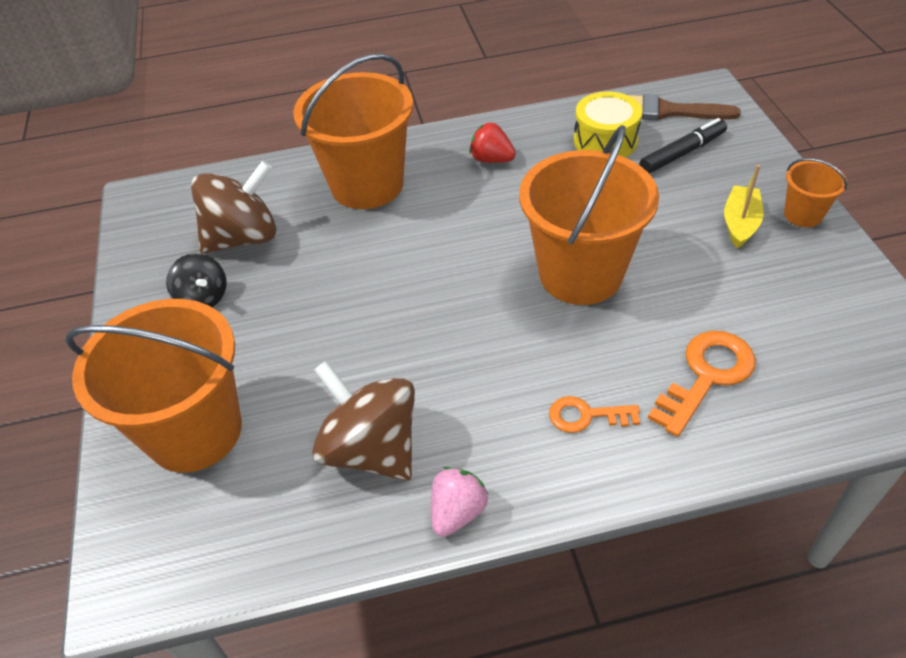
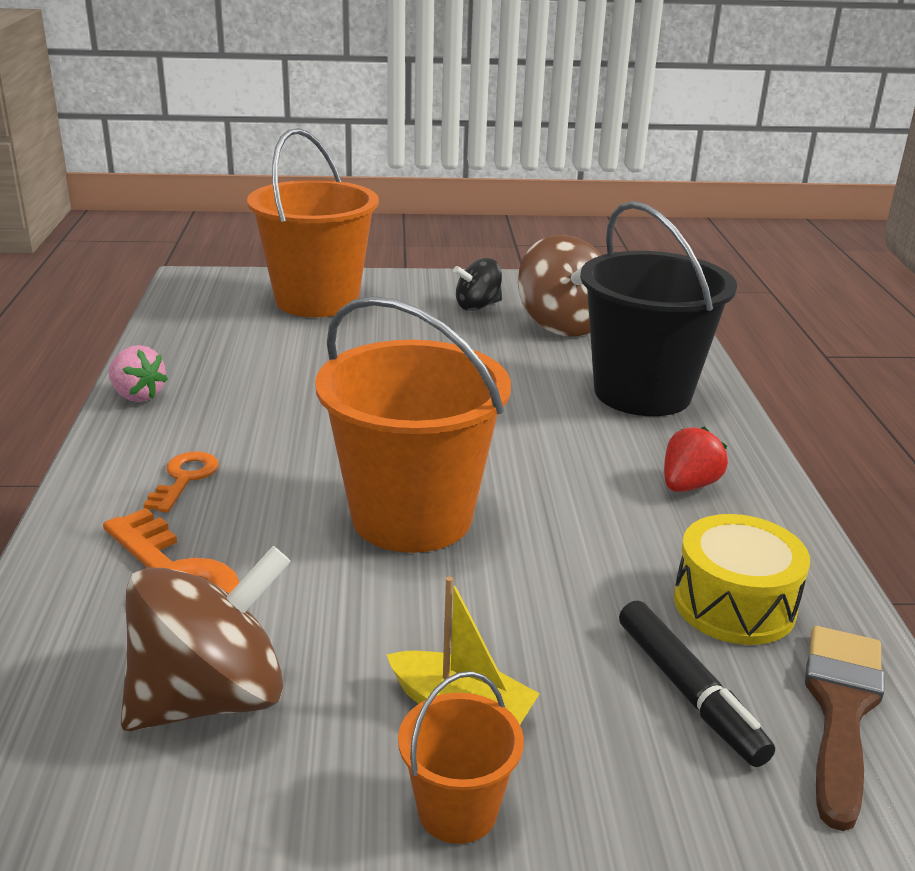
camera: 95 degrees right, 20 degrees down
(367, 185) = (642, 393): orange bucket -> black bucket
(371, 448) = (239, 365): brown spinning top -> brown spinning top (210, 698)

